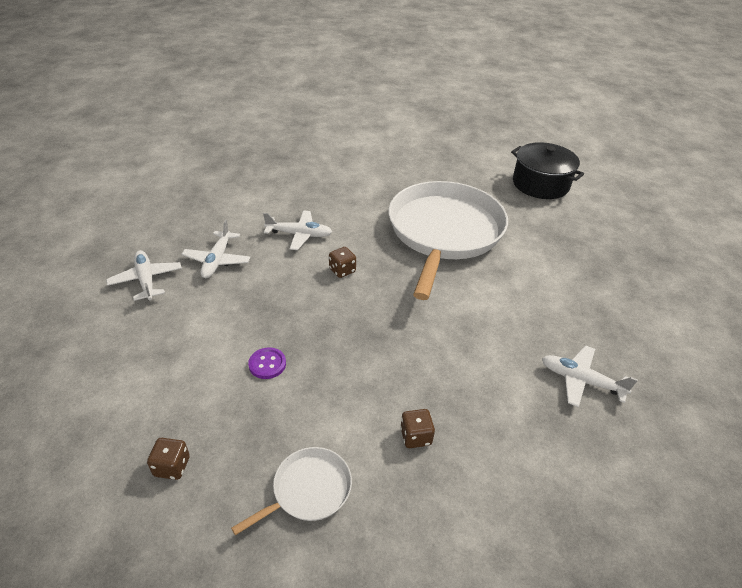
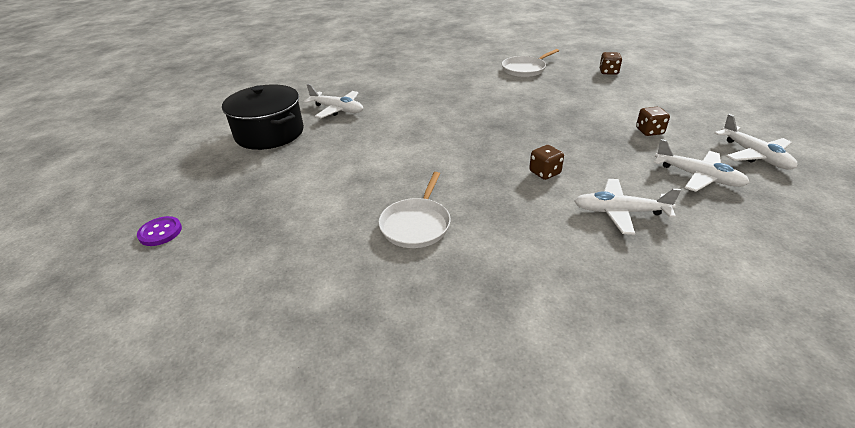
camera: 175 degrees left, 5 degrees down
(217, 260) = (698, 177): white plane -> white plane turned 120 degrees clockwise
(267, 364) = (580, 108): purple button -> purple button (160, 232)
(416, 436) = (464, 85): brown dice -> brown dice (649, 131)
(444, 232) = (416, 224): white pan -> white pan, size x0.42
(540, 184) = (196, 337): black pot -> black pot (269, 133)

